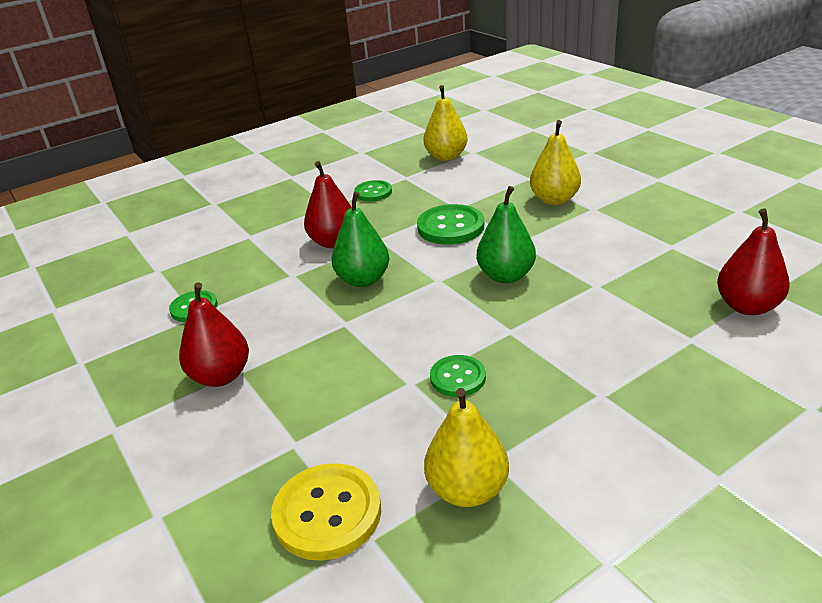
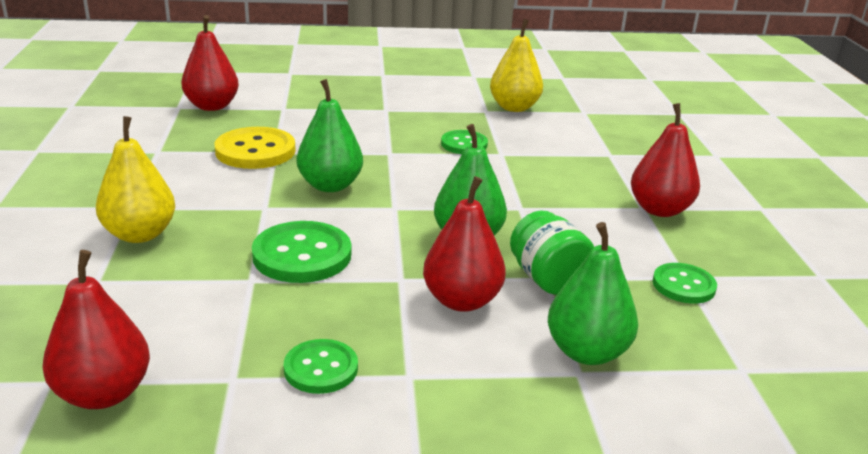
camera: 155 degrees left, 5 degrees down
(248, 245) = (587, 352): none -> green pear
(290, 274) = (548, 279): none -> green jar
(327, 513) = (602, 124): yellow button -> yellow button (255, 151)
(446, 157) = (103, 393): yellow pear -> red pear

